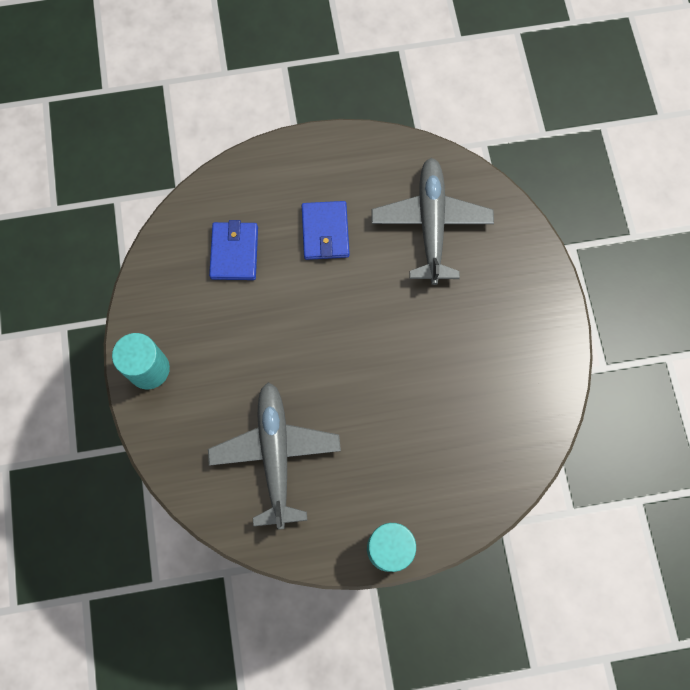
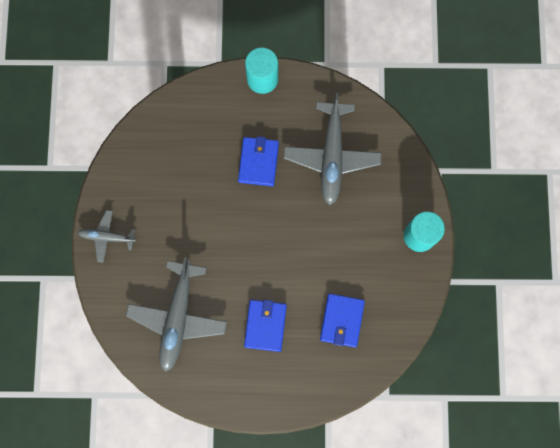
camera: 170 degrees left, 5 degrees up
(371, 429) = (258, 162): none -> blue wallet
(541, 301) = (107, 237): none -> grey plane

